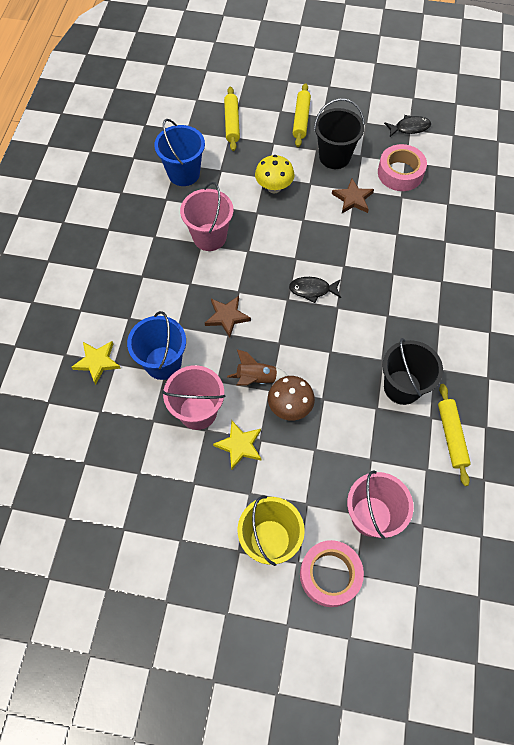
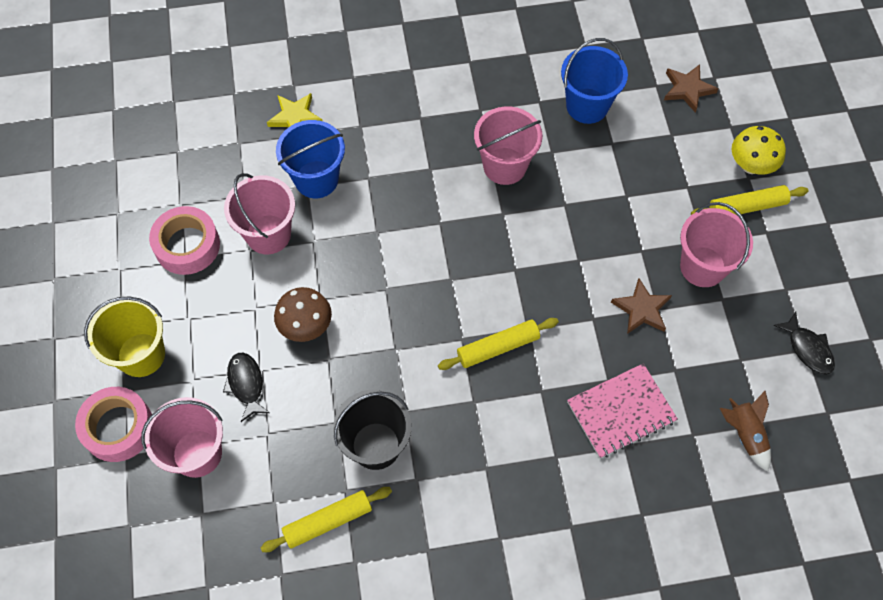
camera: 70 degrees right, 0 degrees up
(227, 317) = (400, 222): brown star -> brown star (687, 89)
(232, 123) = (696, 129): yellow rolling pin -> yellow rolling pin (498, 347)
(239, 445) = (241, 289): yellow star -> none
(256, 378) = (330, 279): brown rocket -> brown rocket (745, 434)
(274, 187) = (614, 211): yellow mushroom -> yellow mushroom (751, 165)
(312, 290) = (476, 302): black fish -> black fish (246, 384)
(334, 157) = (702, 266): black bucket -> pink bucket
(400, 173) = (716, 357): pink tape -> pink tape (187, 245)
(421, 235) = (621, 412): none -> pink notebook

